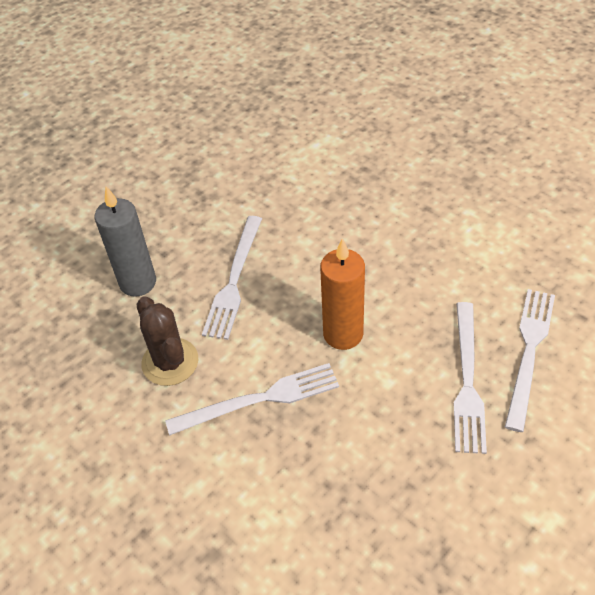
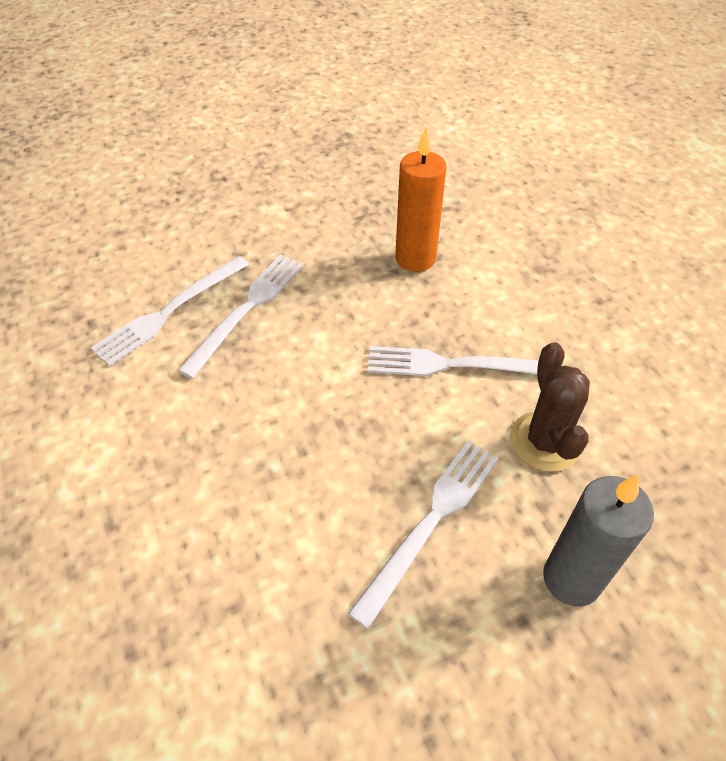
camera: 160 degrees left, 0 degrees up
(343, 334) = (334, 397): orange candle -> orange candle (415, 258)

